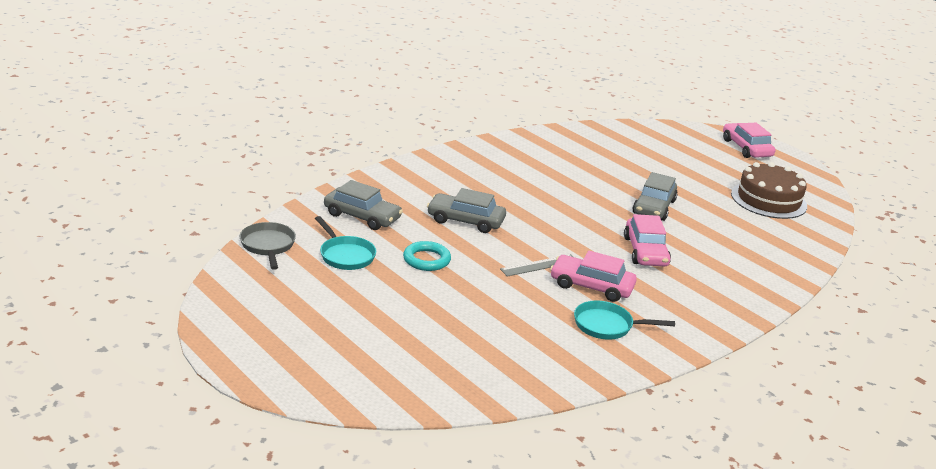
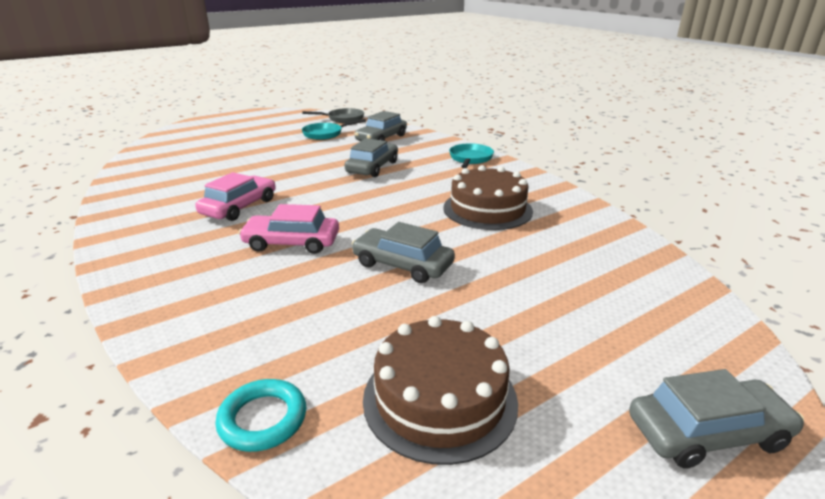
camera: 100 degrees right, 0 degrees up
(426, 260) = (311, 153): turquoise ring -> turquoise ring (263, 419)
(539, 265) = (286, 189): grey ruler -> none
(549, 171) = (487, 209): none -> brown cake
(607, 325) = (172, 207): turquoise pan -> turquoise pan (470, 159)
(746, 148) = (707, 433): pink car -> grey car

